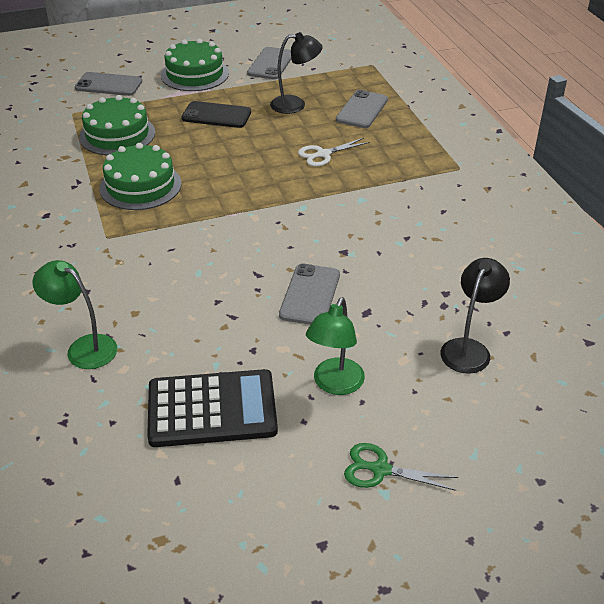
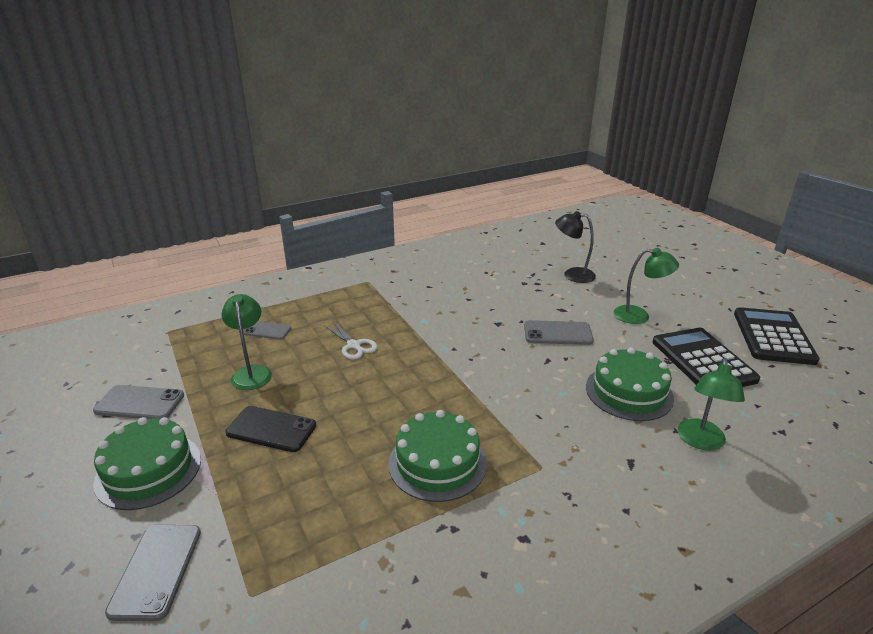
camera: 100 degrees left, 10 degrees down
(117, 135) = (320, 516): green cake -> green cake (629, 392)
(216, 115) = (271, 429): black phone -> black phone turned 75 degrees counterclockwise
(242, 522) = (773, 337): none -> black calculator
(295, 105) = (251, 372): black lamp -> green lamp
(362, 110) = (267, 331): grey phone -> grey phone, size x0.65
(380, 469) = (690, 297): green scissors -> none

